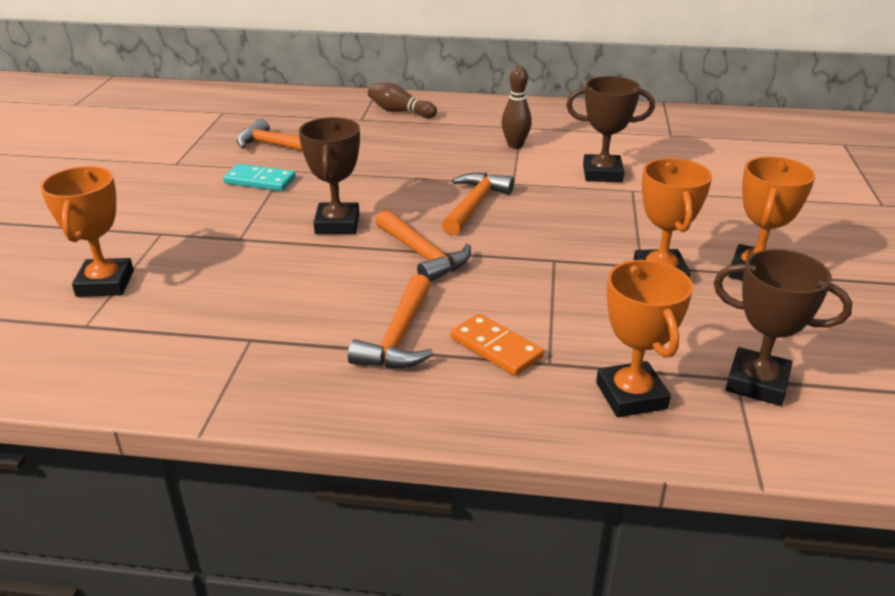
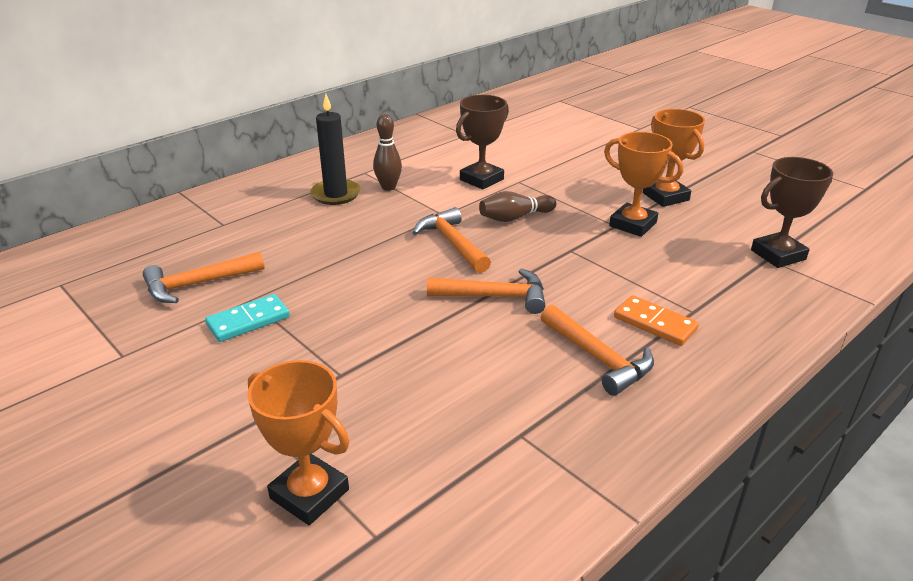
camera: 50 degrees left, 0 degrees up
(337, 224) = (391, 314): brown trophy -> none
(400, 111) = (244, 203): brown bowling pin -> brown bowling pin (515, 217)
(467, 133) = (336, 194): none -> black candle
(496, 348) = (655, 323): orange domino -> orange domino turned 45 degrees clockwise
(631, 395) = (755, 300): orange trophy -> none

